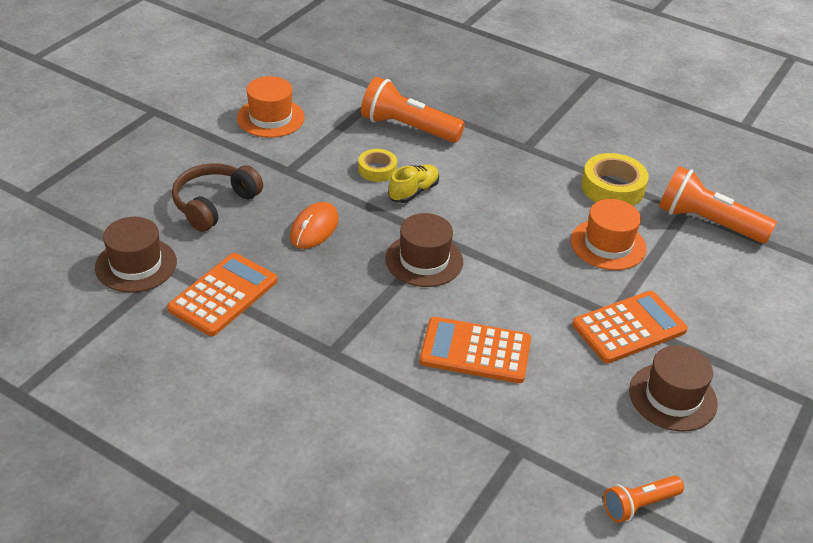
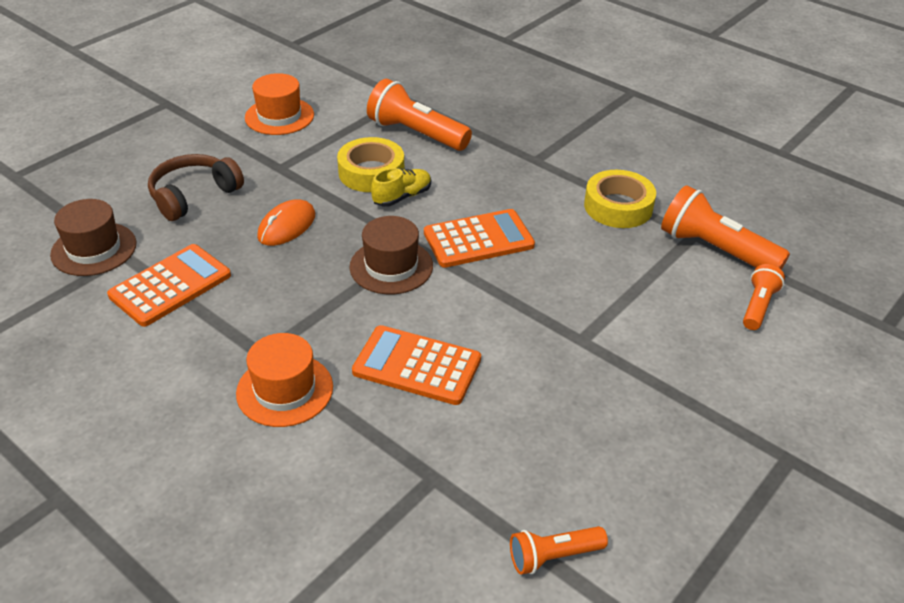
camera: 10 degrees right, 0 degrees up
(377, 169) = (371, 172): yellow tape -> yellow tape, size x1.63
(608, 244) = (596, 265): orange hat -> orange hat (285, 390)
(629, 328) = (596, 355): orange calculator -> orange calculator (478, 239)
(672, 397) = (626, 436): brown hat -> none
(756, 271) = (758, 306): none -> orange flashlight

